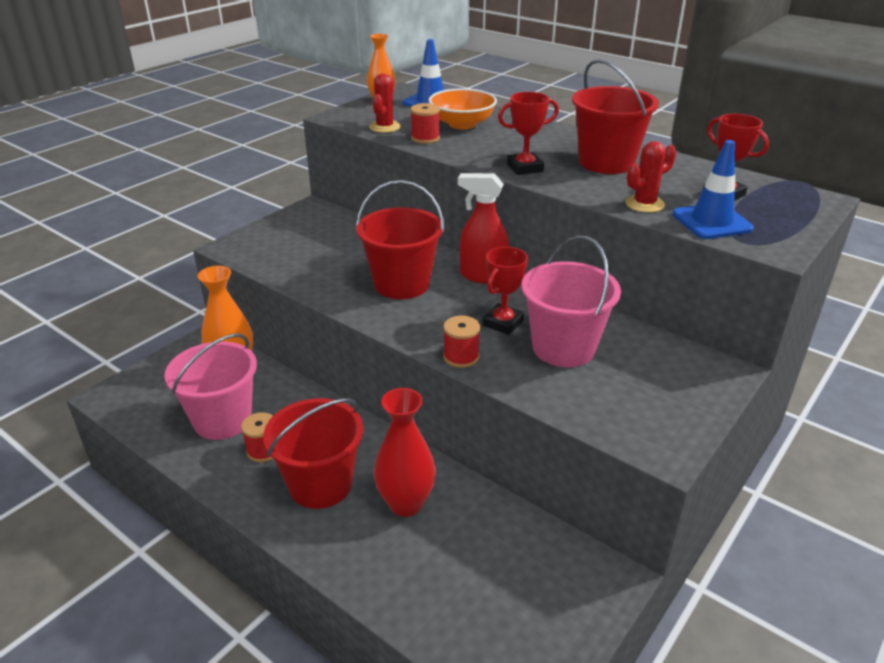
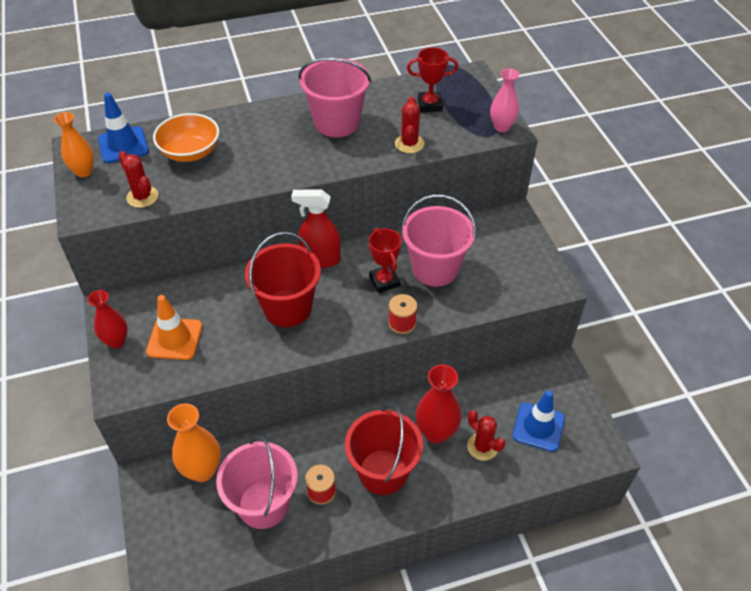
camera: 55 degrees left, 15 degrees up
(278, 225) = (116, 341): none -> red vase
(306, 247) = (174, 339): none -> orange traffic cone
(421, 554) = (482, 447): none -> red cactus
(425, 138) = (193, 186): red spool -> none
(482, 276) = (320, 259): red spray bottle -> red spray bottle turned 45 degrees clockwise
(525, 168) = (303, 164): red trophy -> none
(606, 162) = (337, 123): red bucket -> pink bucket
(711, 221) = (456, 132): blue traffic cone -> blue traffic cone (538, 427)
(774, 244) = (501, 127): none -> pink vase

